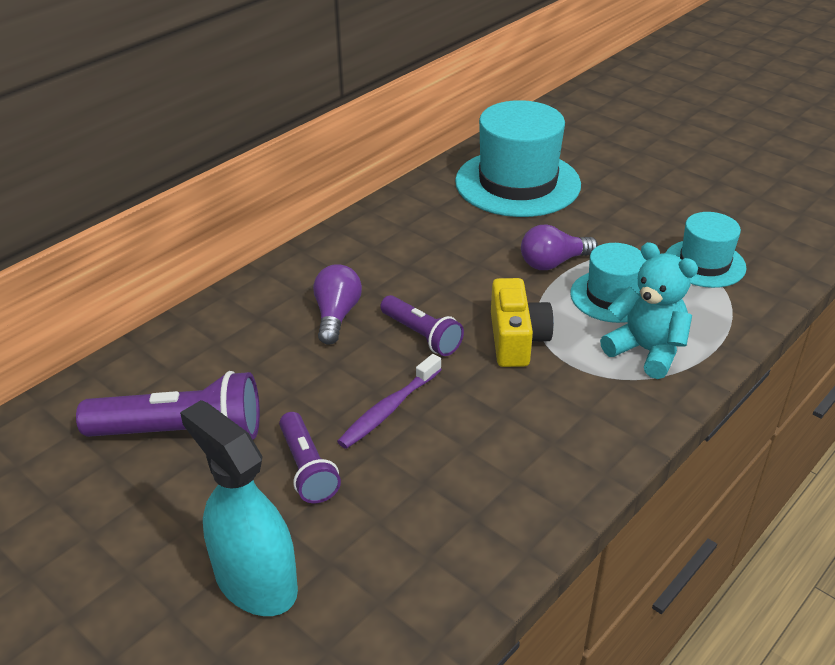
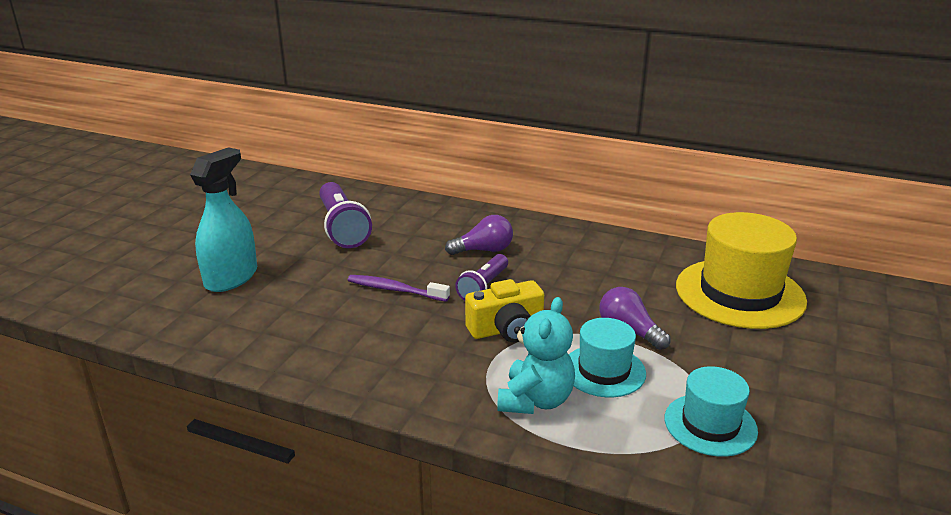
camera: 70 degrees right, 10 degrees down
(307, 468) = (326, 273): purple flashlight -> none
(517, 183) = (739, 293): turquoise hat -> yellow hat

